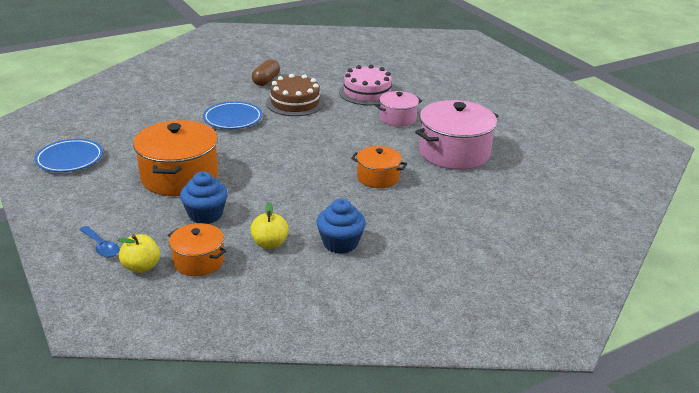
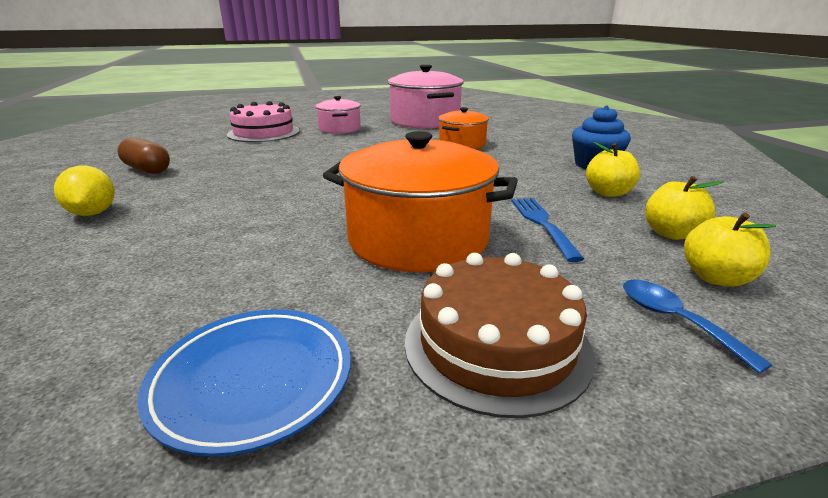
camera: 75 degrees left, 5 degrees down
(101, 247) = (675, 320): blue spoon -> blue spoon turned 90 degrees counterclockwise
(198, 89) = (93, 213): none -> yellow lemon
(198, 261) = (671, 234): orange pot -> yellow apple
(205, 215) = (543, 224): blue cupcake -> blue fork
(233, 119) = (248, 194): blue plate -> none
(295, 102) = (244, 160): brown cake -> brown cake (496, 345)

